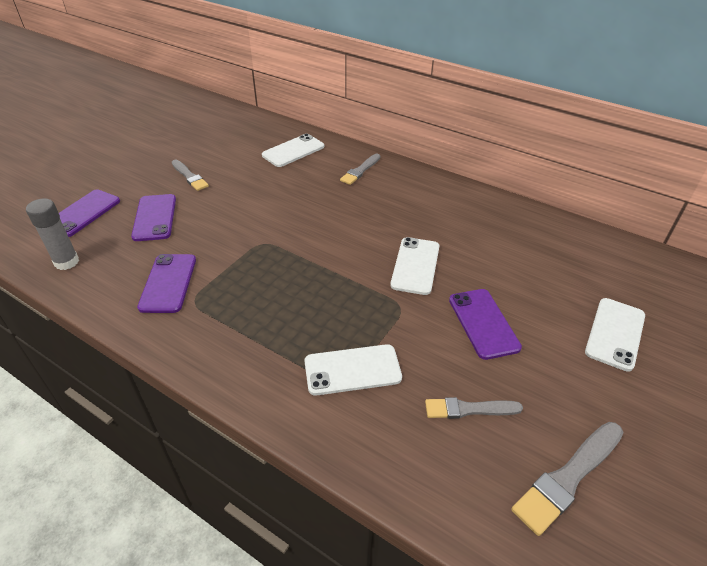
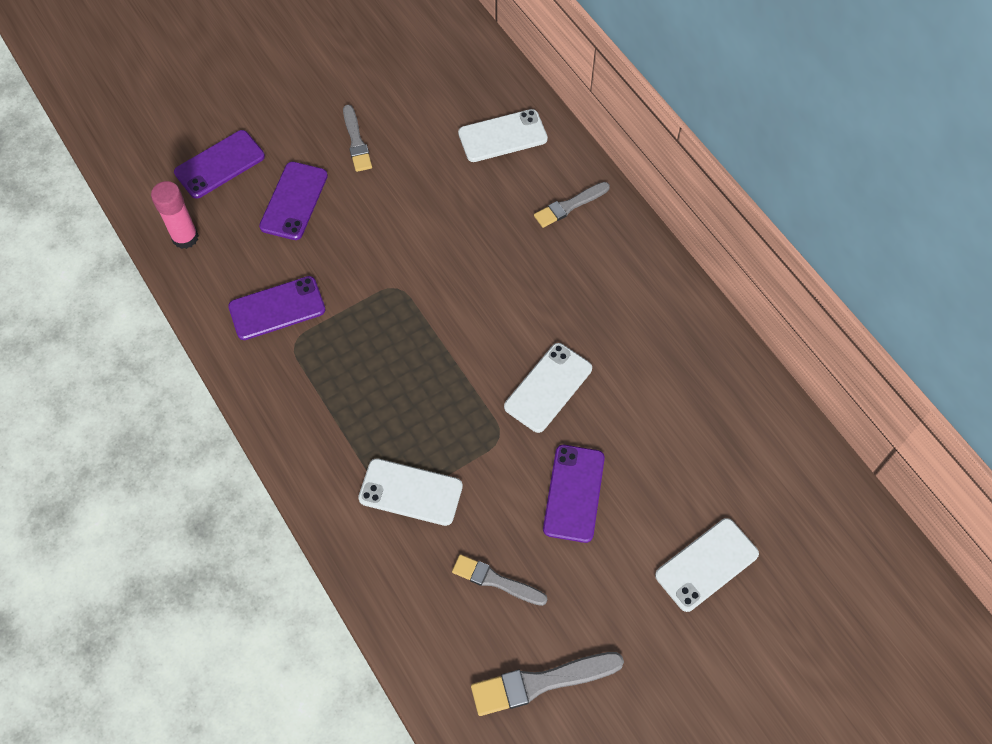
camera: 25 degrees right, 20 degrees up
(66, 262) = (185, 237): grey glue stick -> pink glue stick
(168, 283) = (277, 308): purple phone -> purple phone turned 45 degrees clockwise

